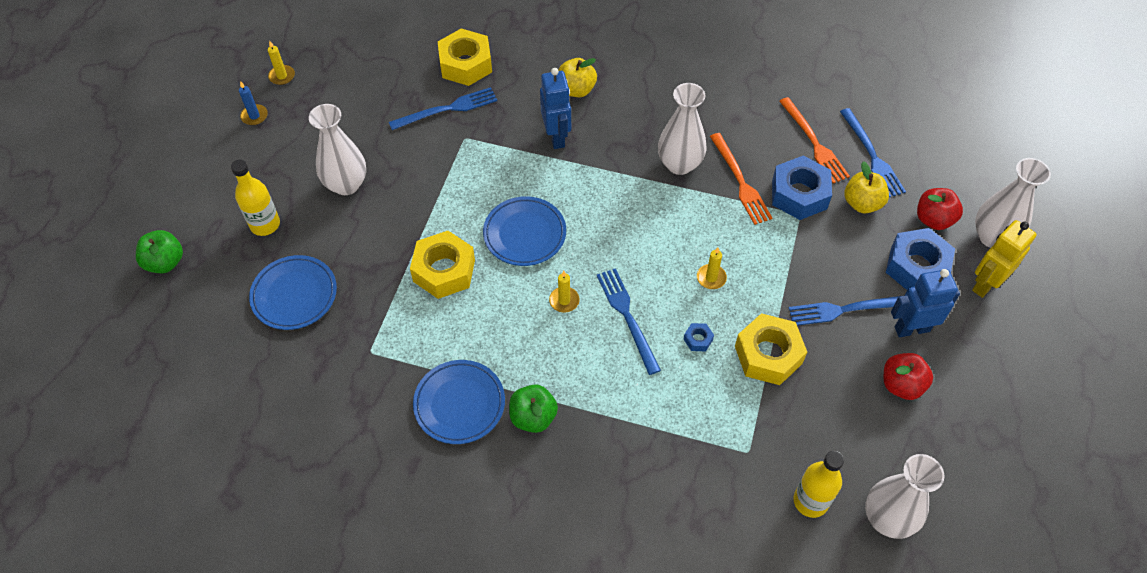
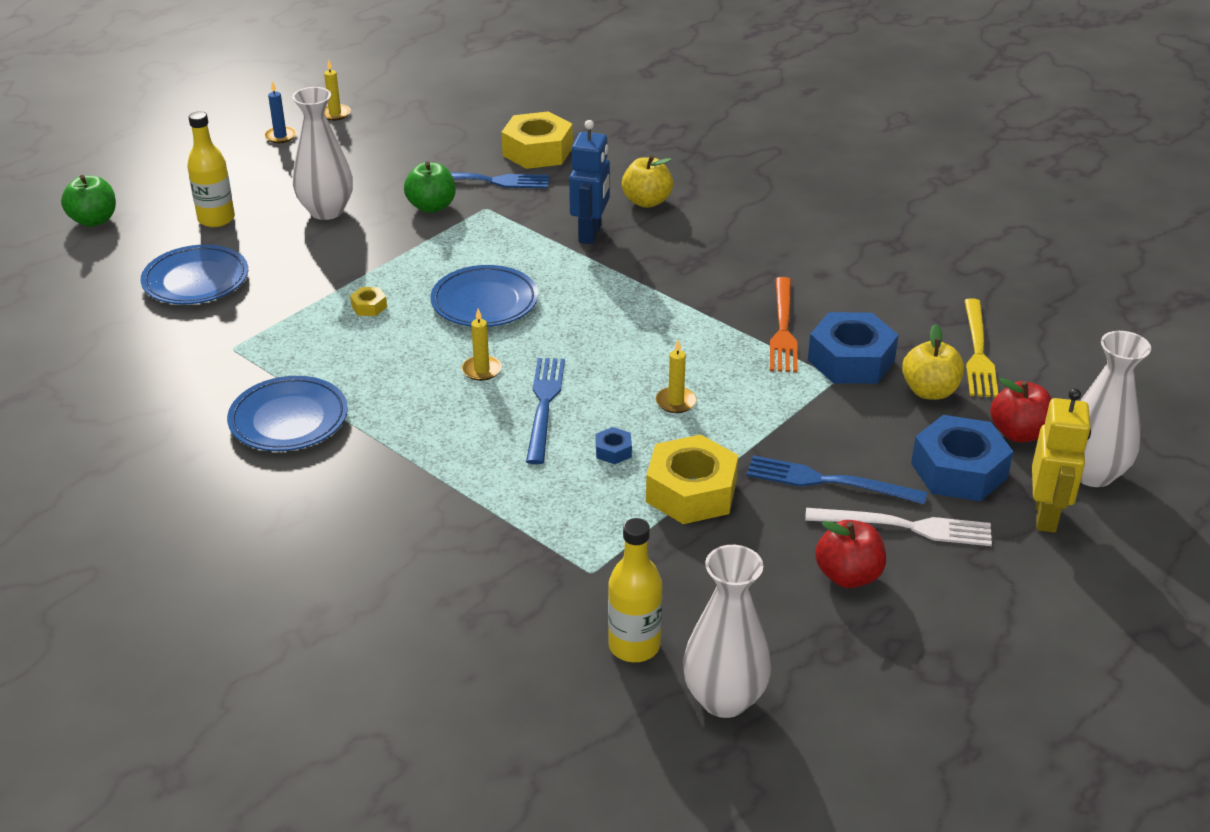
camera: 25 degrees right, 20 degrees down
(444, 271) = (369, 307): yellow nut -> yellow nut, size x0.43
(533, 417) = (360, 457): green apple -> green apple (431, 206)
(679, 164) = (718, 294): white vase -> none
(814, 143) = (908, 320): orange fork -> none
(872, 156) = (978, 352): blue fork -> yellow fork
(911, 329) = (905, 527): blue robot -> white fork
(985, 284) = (1046, 515): yellow robot -> yellow robot turned 120 degrees clockwise

